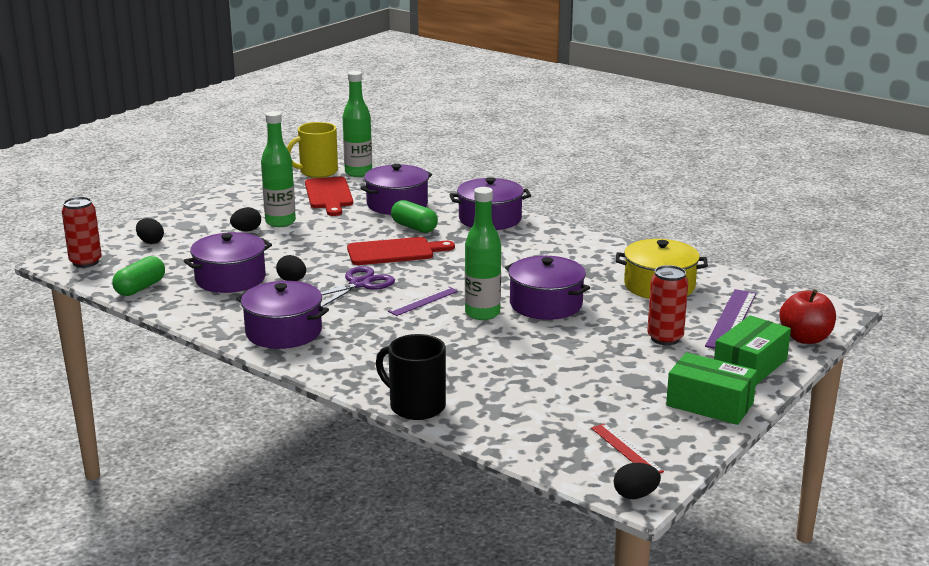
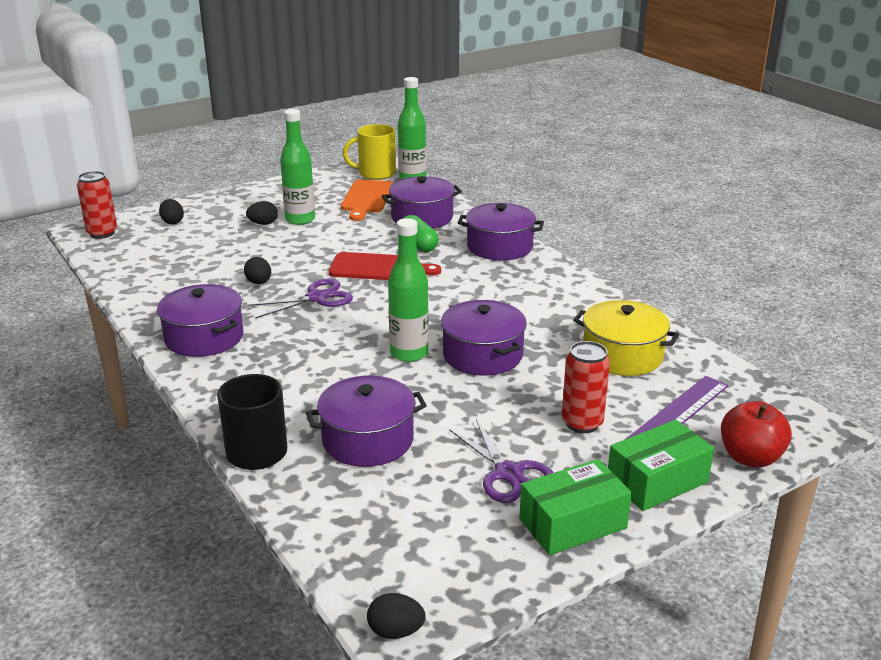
camera: 20 degrees right, 5 degrees up
(140, 288) = (122, 267): green capsule -> none
(230, 279) = (206, 271): purple pot -> purple pot (368, 440)
(329, 195) = (366, 198): red cutting board -> orange cutting board
(423, 301) = (362, 328): purple ruler -> none
(626, 449) = (432, 563): red ruler -> none
(635, 382) = (508, 473): none -> purple scissors
(709, 404) = (572, 523): green box -> green box turned 75 degrees counterclockwise

